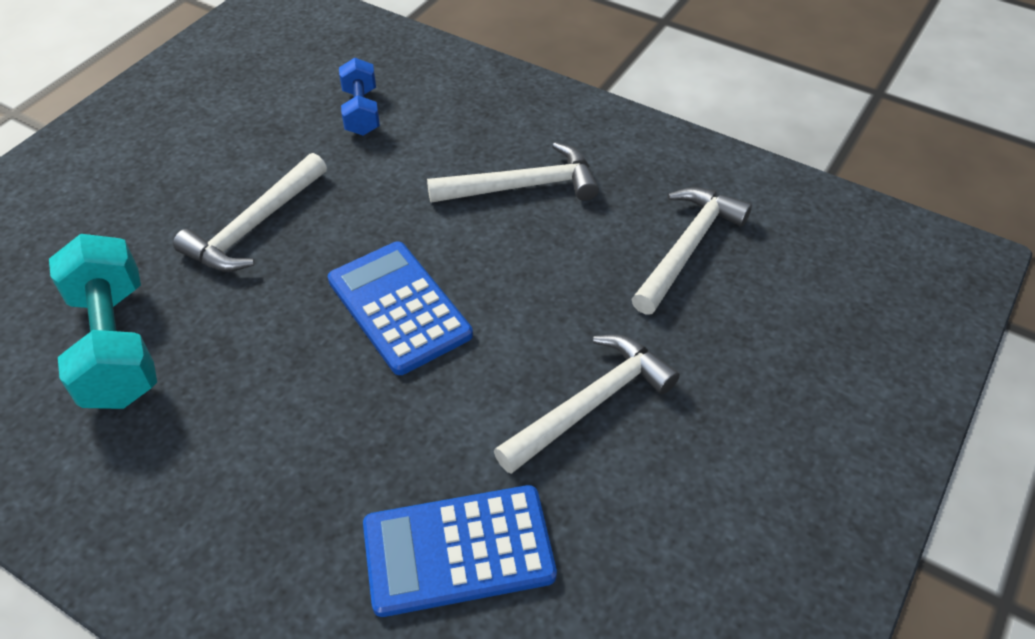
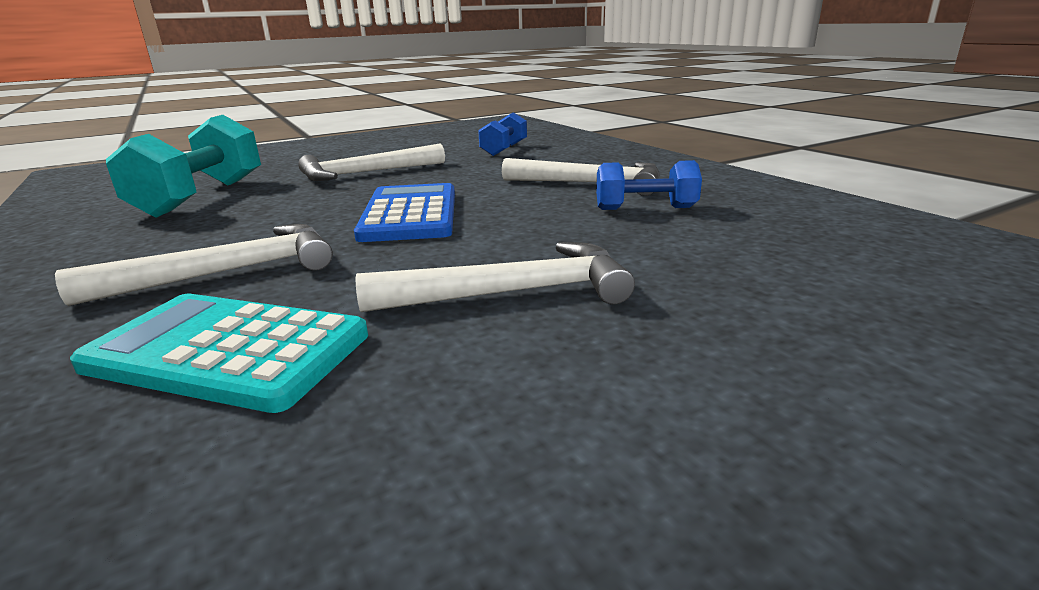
camera: 30 degrees right, 25 degrees down
(458, 550) = (228, 351): blue calculator -> turquoise calculator
(603, 228) = (645, 208): none -> blue dumbbell
(687, 248) = (730, 229): white hammer -> white hammer (227, 273)

